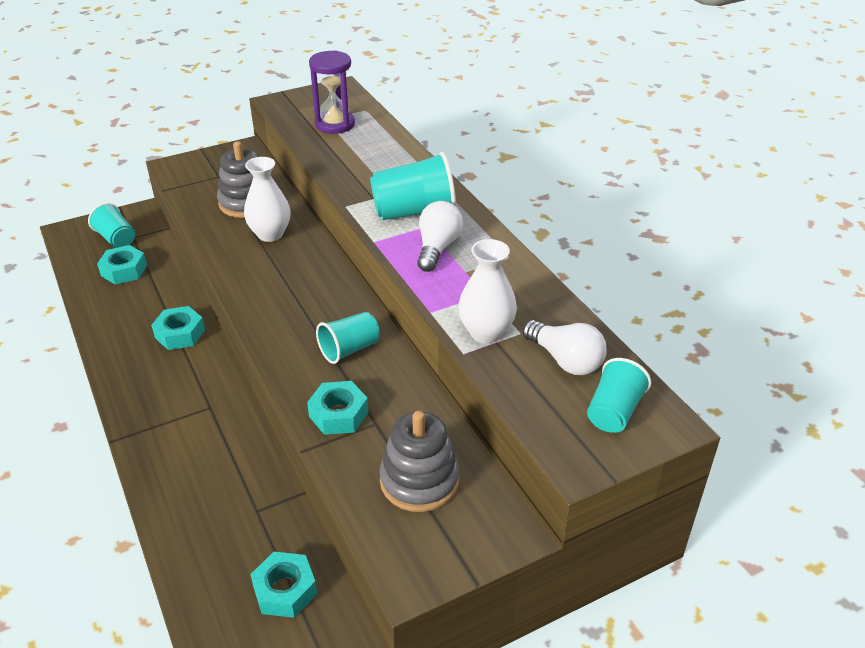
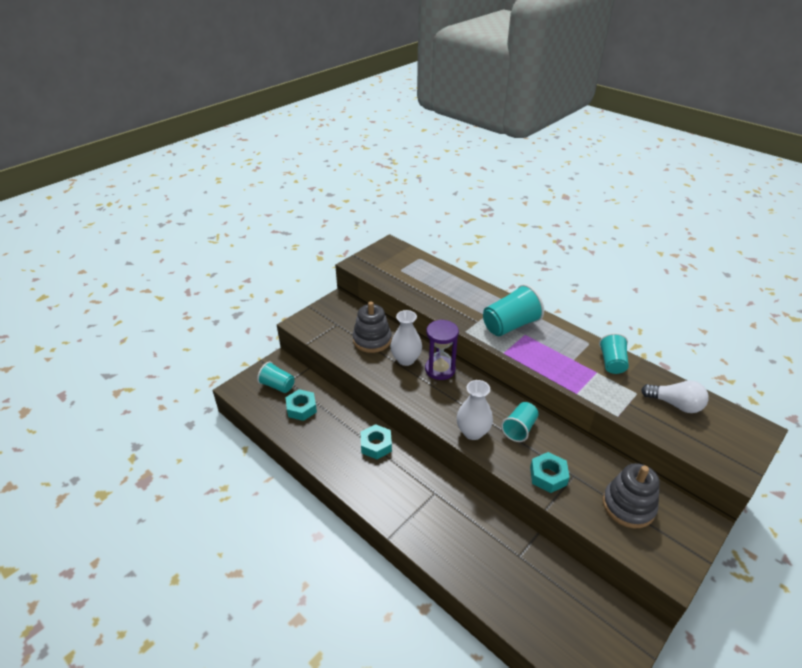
camera: 20 degrees left, 0 degrees up
(285, 590) = (577, 604): turquoise nut -> none
(335, 124) = (409, 273): purple hourglass -> purple hourglass (440, 369)
(437, 248) = (544, 347): white light bulb -> none
(486, 332) = (618, 398): white vase -> white vase (473, 432)
(614, 412) = (726, 430): turquoise cup -> turquoise cup (612, 363)

